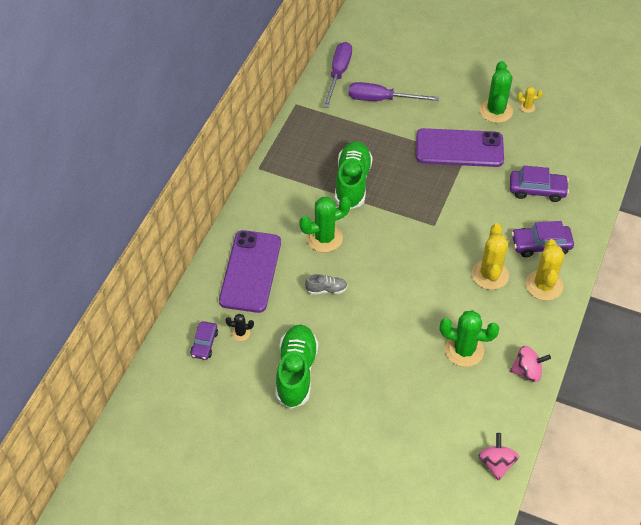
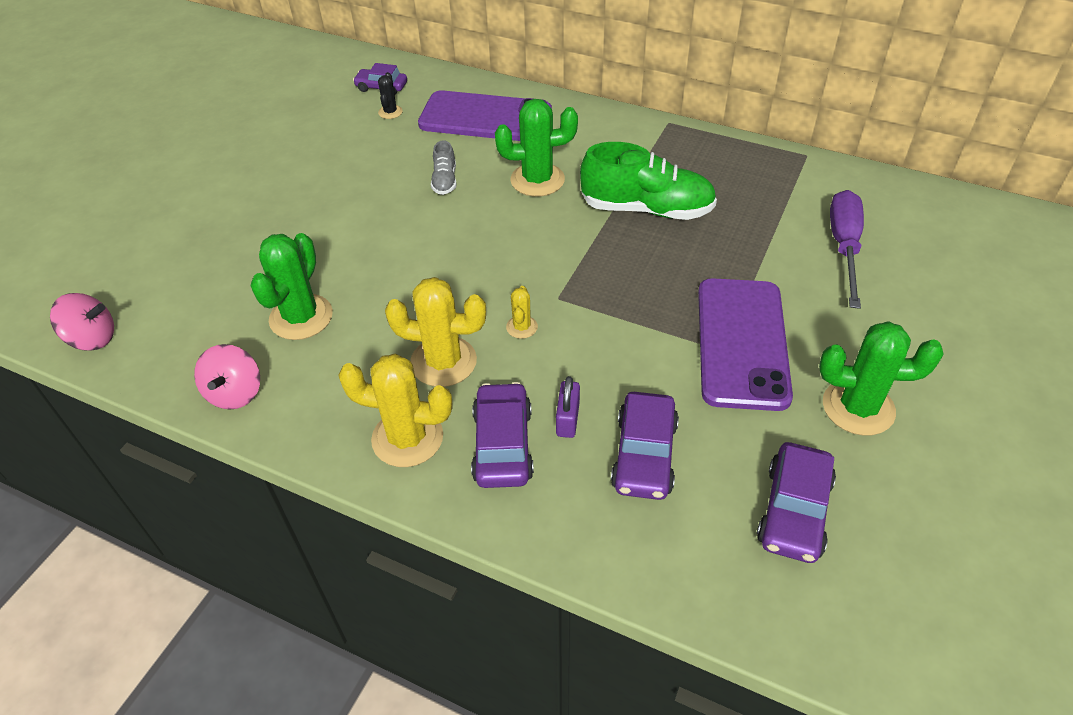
camera: 95 degrees right, 5 degrees down
(296, 372) = (318, 154): green shoe -> none
(324, 238) = (537, 180): green cactus -> green cactus turned 75 degrees counterclockwise
(338, 74) = (891, 199): purple screwdriver -> none
(521, 219) = (567, 419): none -> purple padlock
(527, 107) = (885, 464): yellow cactus -> yellow cactus (522, 327)
(558, 140) = (794, 511): none -> purple car

